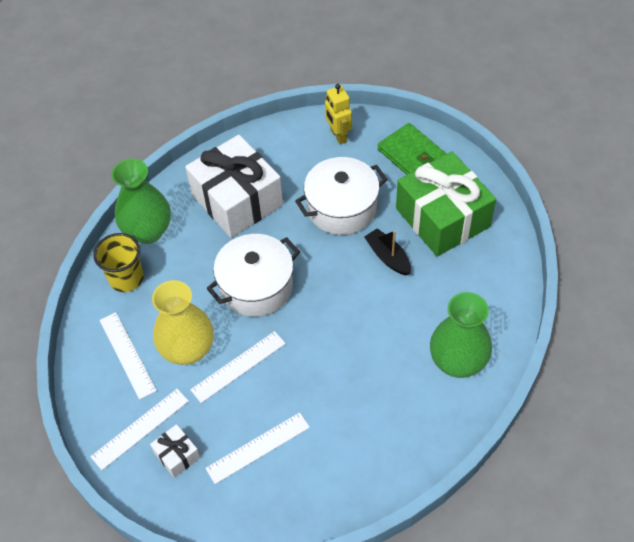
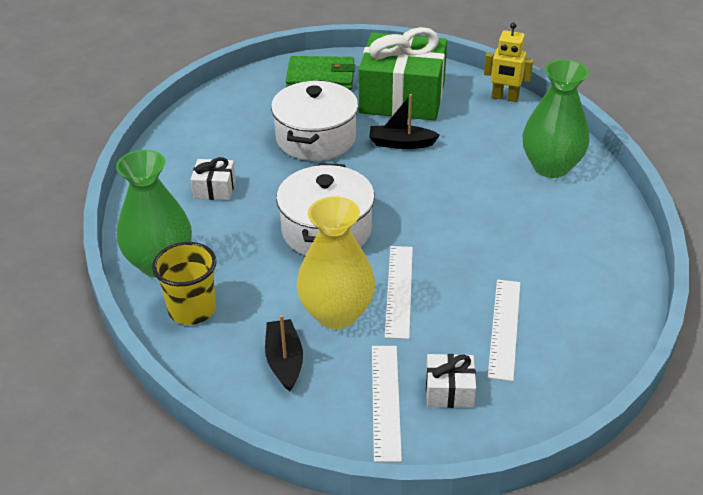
camera: 50 degrees left, 15 degrees down
(127, 355) = (284, 361): white ruler -> black boat
(237, 200) = (214, 189): white gift -> white gift, size x0.43
(338, 136) = (239, 99): yellow robot -> yellow robot (505, 97)

